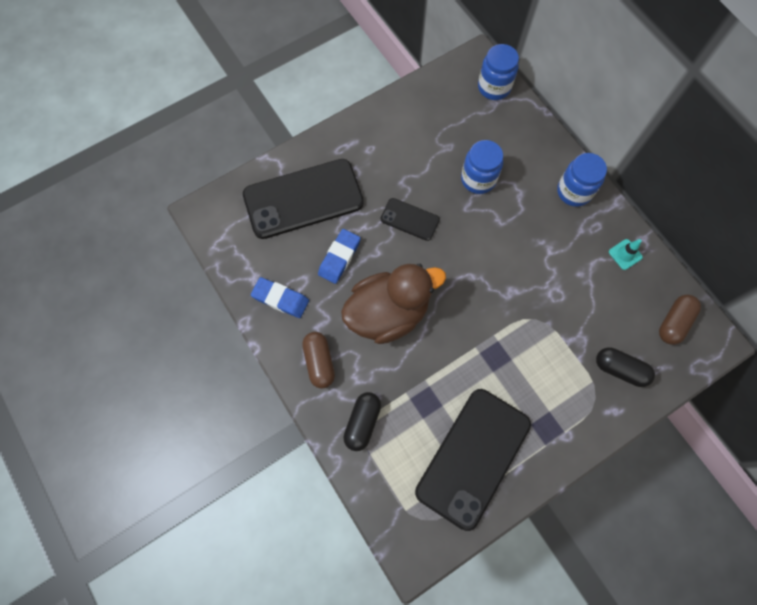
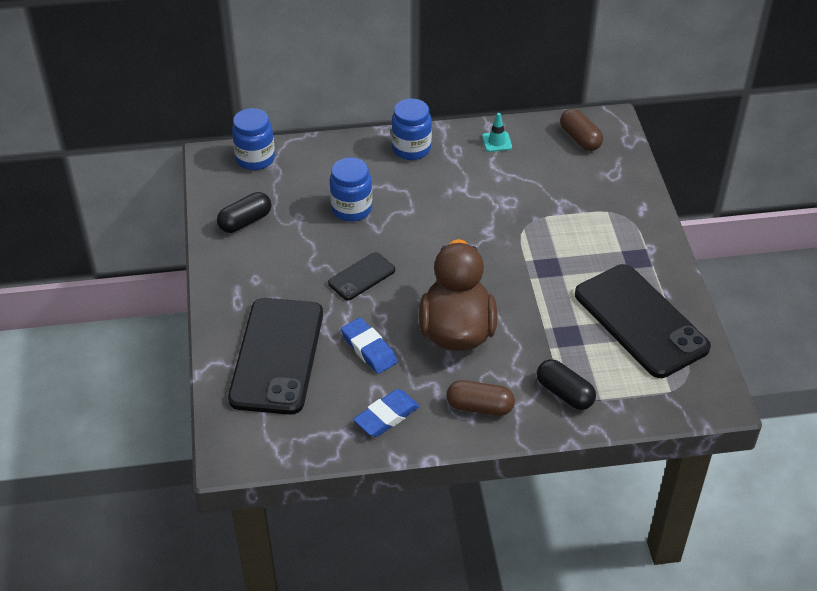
camera: 65 degrees left, 25 degrees down
(620, 369) = (605, 189): black capsule -> black capsule (245, 221)

